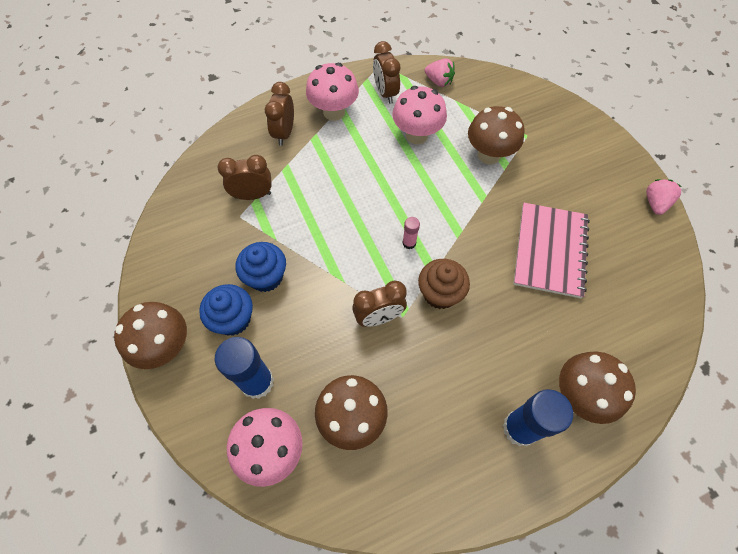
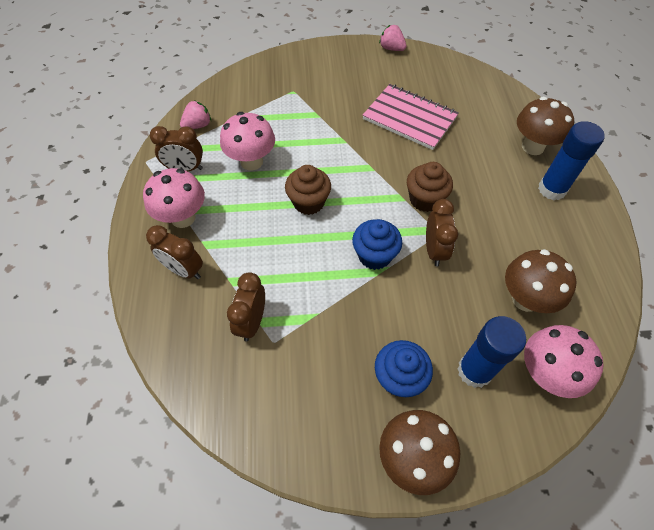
camera: 70 degrees left, 5 degrees down
(266, 277) = (360, 334): blue cupcake -> blue cupcake (374, 255)
(390, 194) = (308, 202): none -> brown cupcake
(409, 243) = (367, 205): pink glue stick -> none
(489, 155) = (300, 121): brown mushroom -> none

